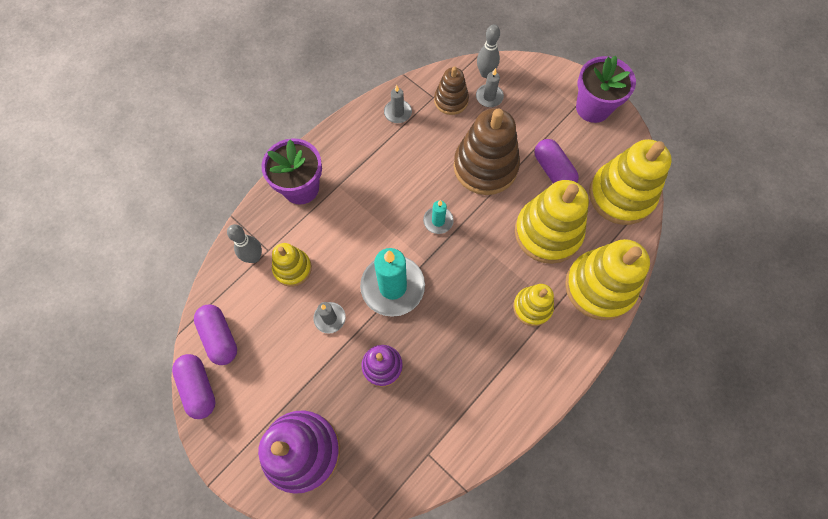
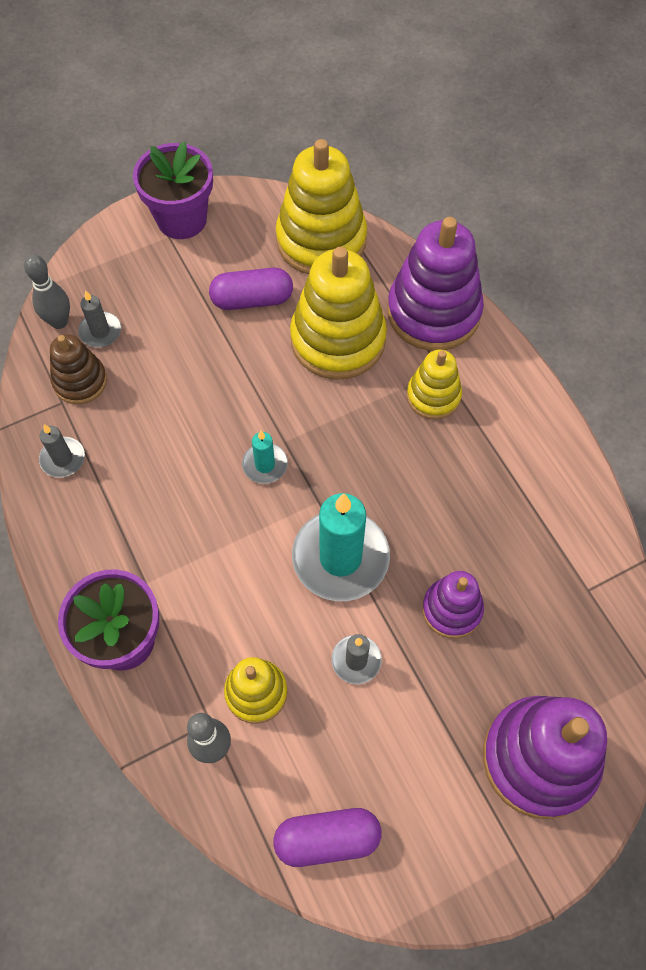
camera: 70 degrees left, 5 degrees down
(199, 388) = (398, 894): purple capsule -> none
(485, 166) = (208, 376): brown stacking toy -> none
(599, 286) = (433, 312): yellow stacking toy -> purple stacking toy

